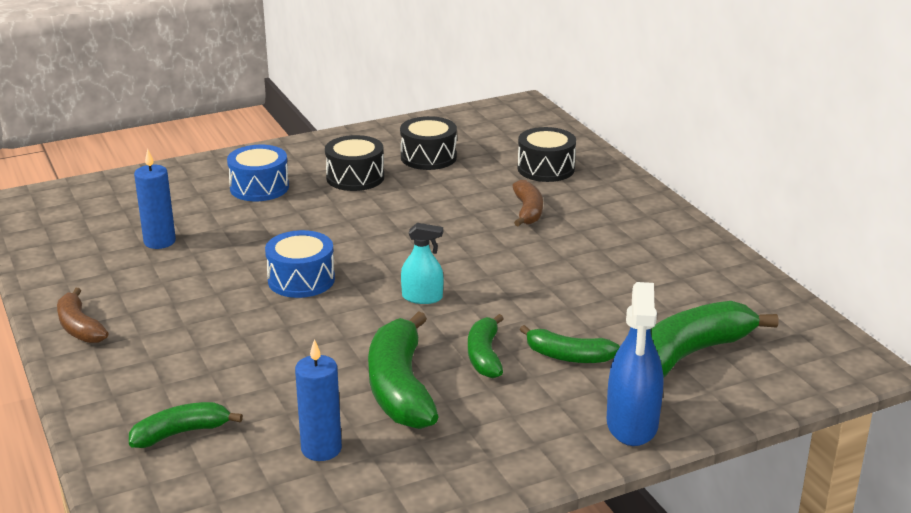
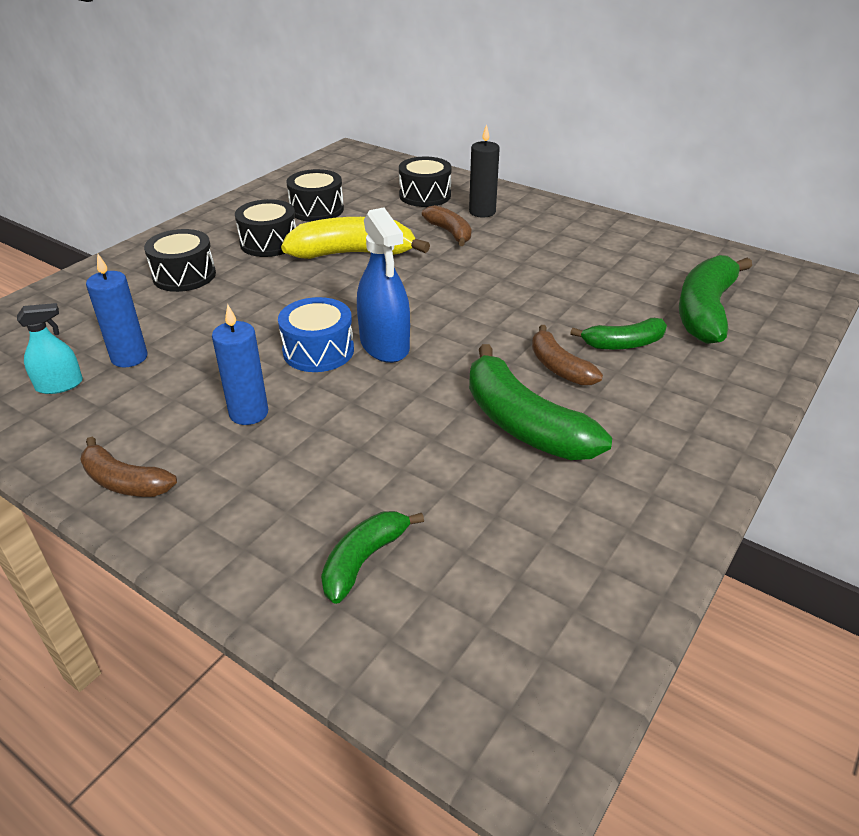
camera: 30 degrees left, 10 degrees up
(259, 187) = (184, 275): blue drum -> black drum
(321, 449) = (522, 516): blue candle -> blue candle (249, 413)
(417, 206) = (353, 253): none -> yellow banana
(422, 297) = (447, 332): turquoise spray bottle -> turquoise spray bottle (59, 385)
(484, 356) = (559, 367): green banana -> brown banana
(583, 199) = (482, 212): none -> black candle
(632, 424) = (738, 385): blue spray bottle -> blue spray bottle (384, 345)

